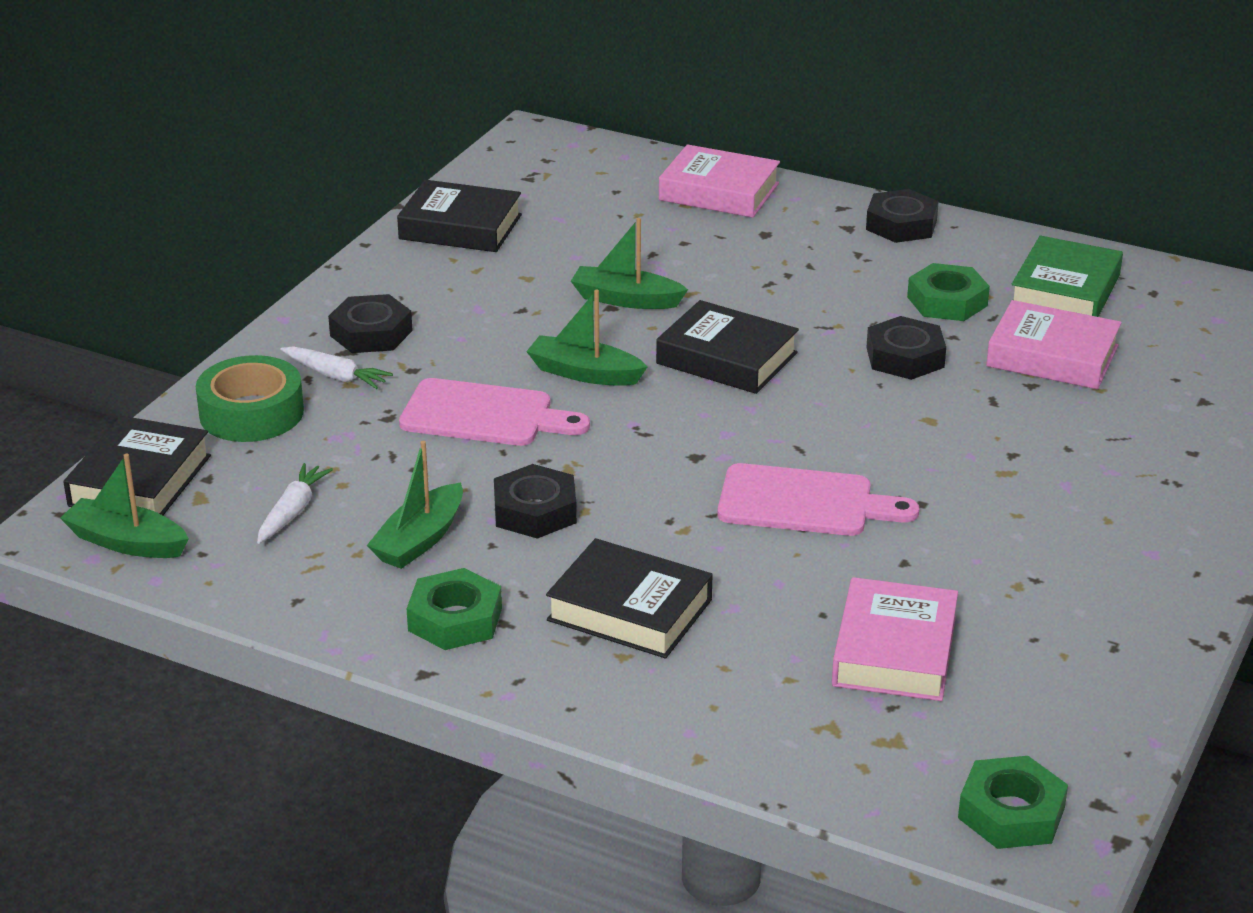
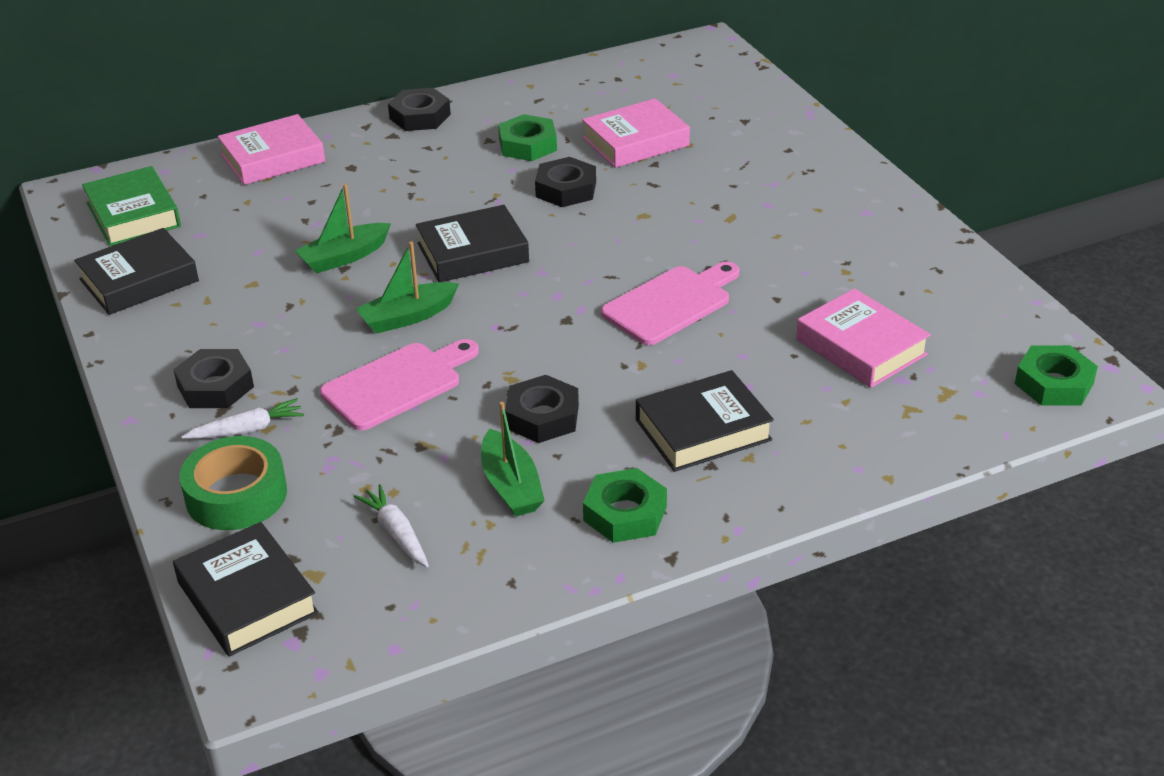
camera: 50 degrees left, 5 degrees up
(126, 542) = (323, 643): green boat -> none
(1065, 291) = (575, 103): green book -> green book (133, 215)

